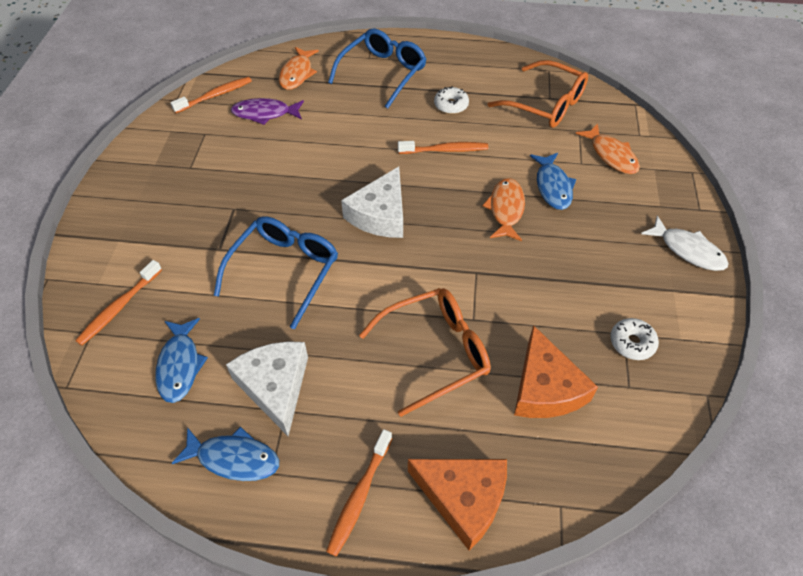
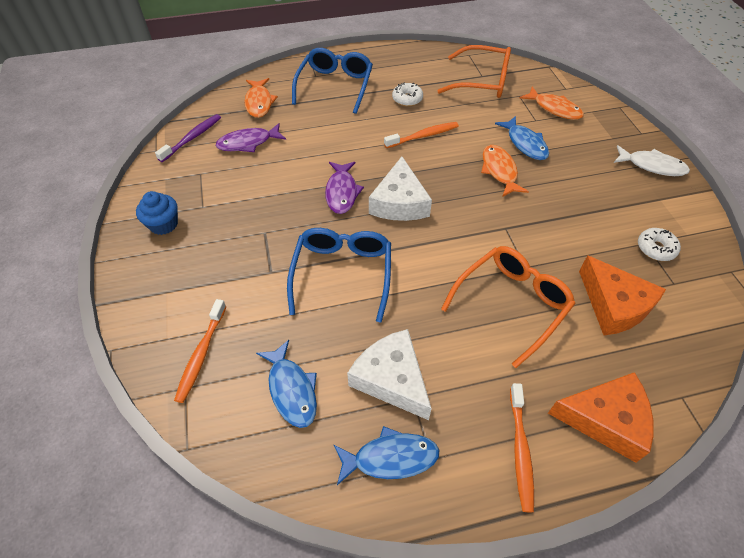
camera: 20 degrees left, 0 degrees up
(147, 175) = (164, 224): none -> blue cupcake
(215, 95) = (192, 138): orange toothbrush -> purple toothbrush
(328, 188) = (342, 192): none -> purple fish

